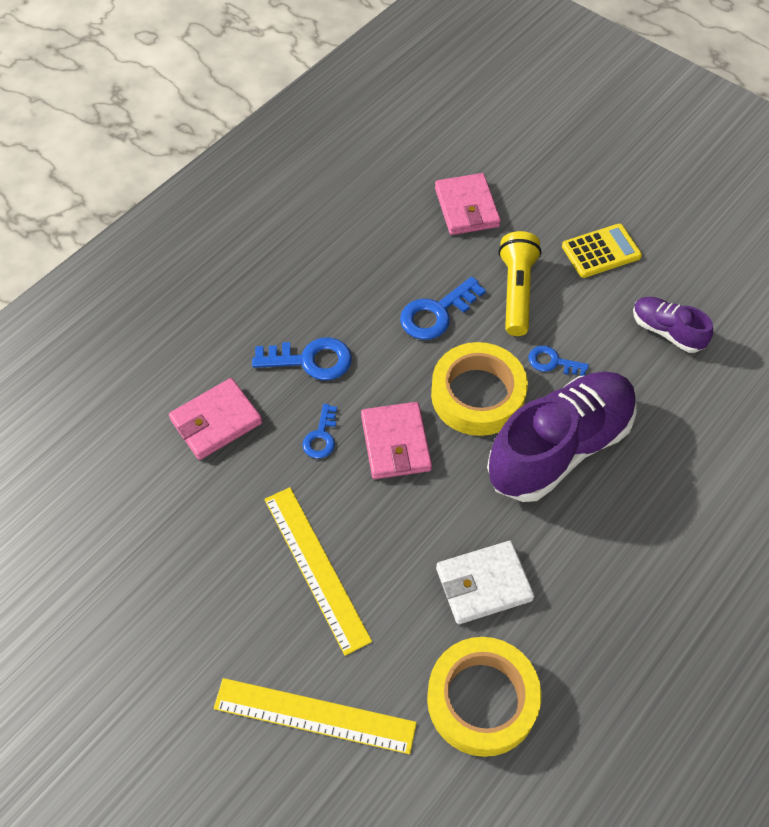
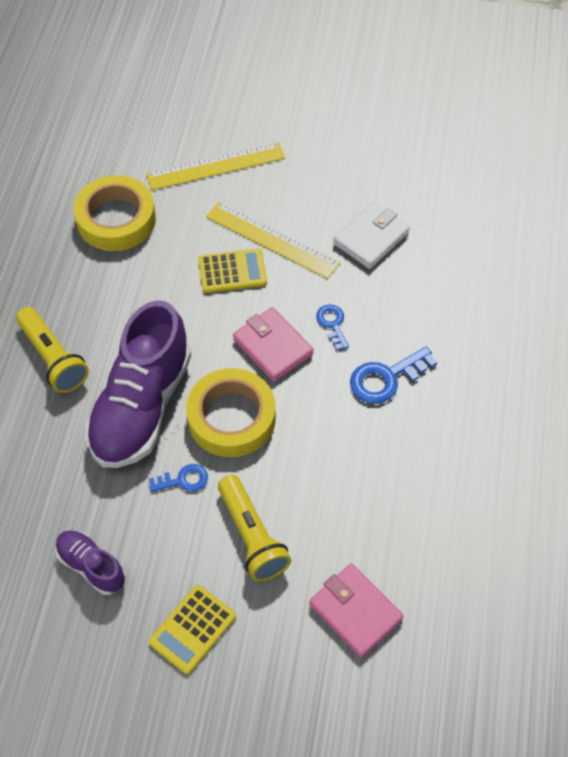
camera: 150 degrees right, 0 degrees up
(216, 421) = (418, 296): pink wallet -> none
(385, 550) = (232, 271): none -> yellow calculator
(436, 313) = (311, 475): blue key -> none
(483, 584) = (150, 283): white wallet -> white wallet (370, 238)
(632, 546) = (53, 358): none -> yellow flashlight
(667, 331) = (91, 566): purple shoe -> purple shoe turned 150 degrees counterclockwise

